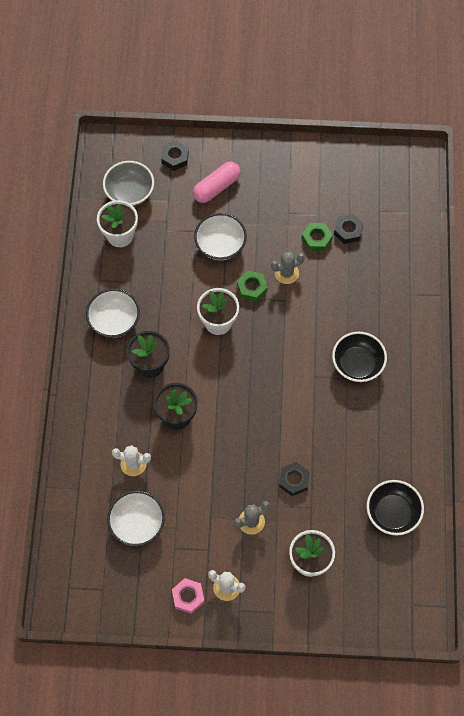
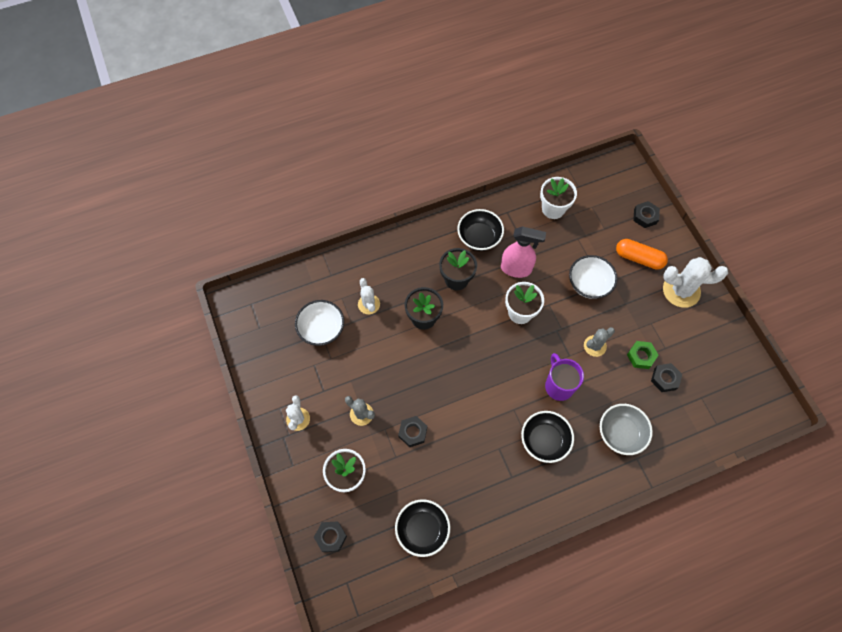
camera: 65 degrees right, 0 degrees up
(114, 321) = (479, 237): white bowl -> black bowl
(129, 192) = (594, 199): grey bowl -> grey bowl (621, 433)
(169, 303) = (516, 269): none -> pink spray bottle
(188, 597) = (278, 393): pink nut -> none
(216, 187) = (639, 258): pink capsule -> orange capsule
(252, 288) = (565, 325): green nut -> none
(269, 170) = (681, 290): none -> white cactus
(286, 273) = (595, 346): grey cactus -> grey cactus turned 75 degrees counterclockwise
(310, 325) = (558, 386): none -> purple mug
(362, 602) = (331, 537): none -> black nut

